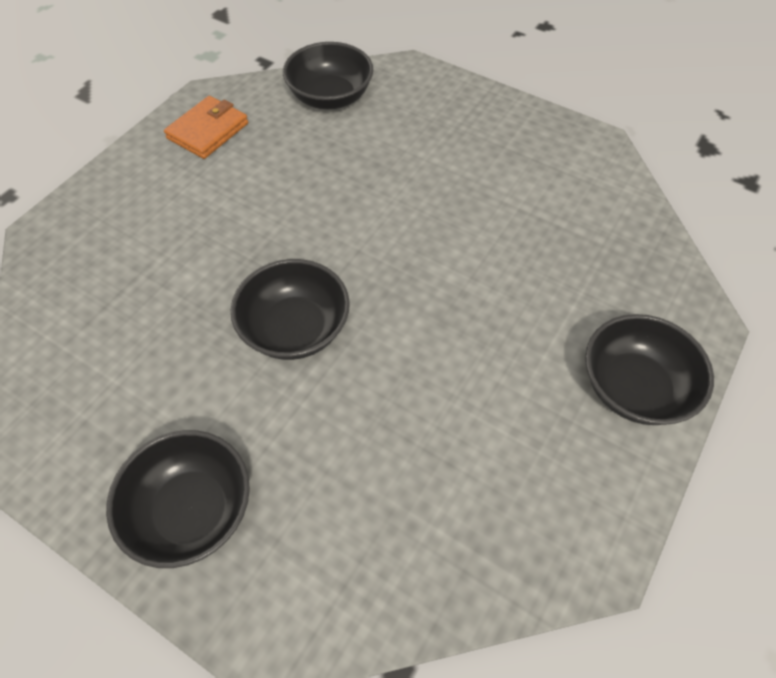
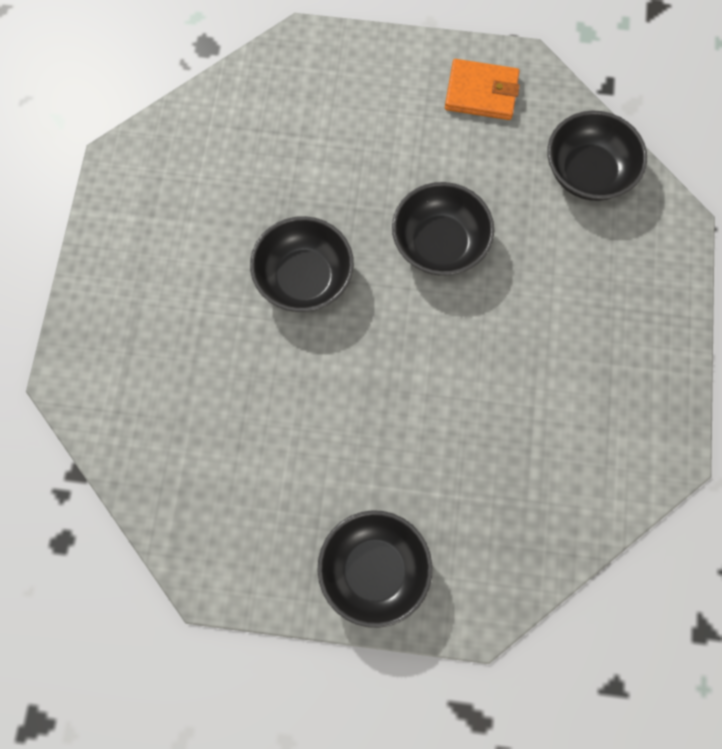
camera: 65 degrees right, 15 degrees up
(191, 510) = (127, 286): black bowl -> black bowl (439, 244)

